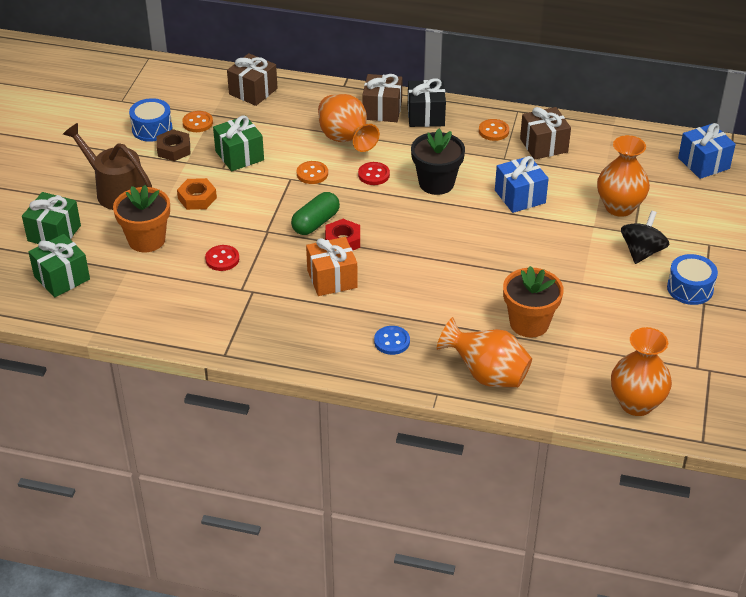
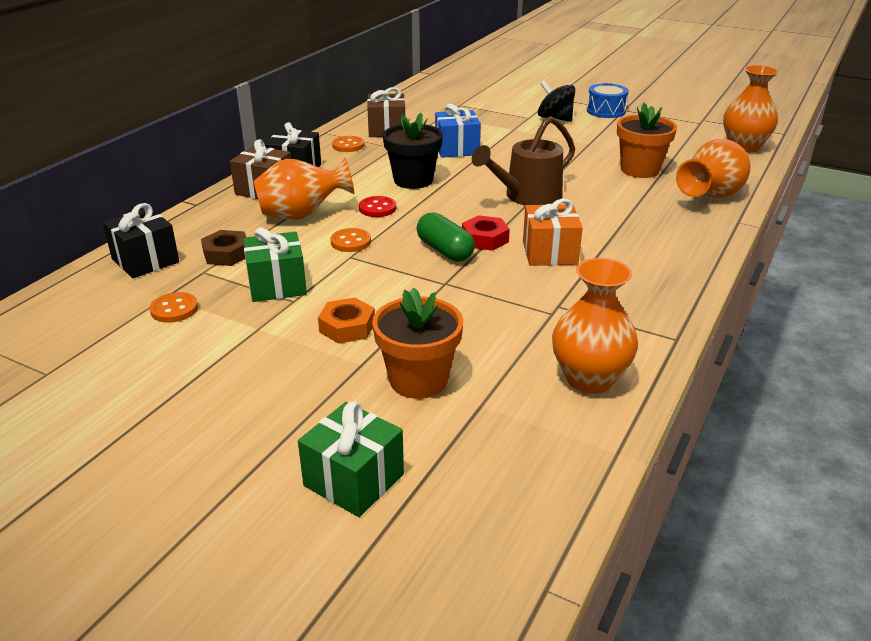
camera: 75 degrees left, 10 degrees down
(62, 278) = (477, 479): green gift -> none
(116, 191) = (282, 399): brown watering can -> brown watering can (527, 196)
(152, 129) = (151, 350): blue drum -> none
(174, 149) = (220, 335): brown nut -> brown nut (227, 254)
(222, 259) = (487, 321): red button -> none
(253, 91) = (145, 260): brown gift -> black gift
(392, 341) = (660, 233): blue button -> none
(619, 207) = (492, 117): orange vase -> orange vase (589, 379)
(703, 163) = (452, 84): blue gift -> none

